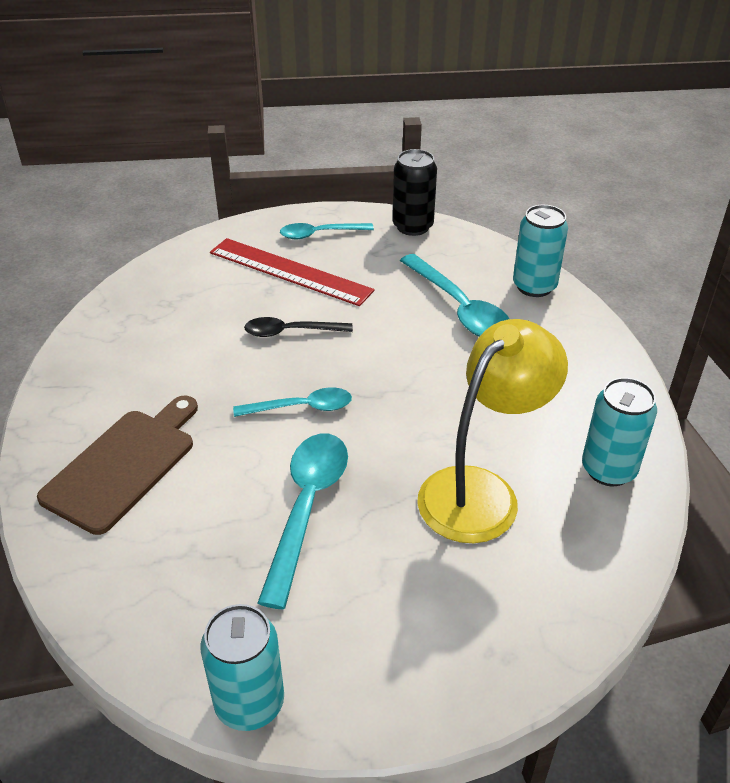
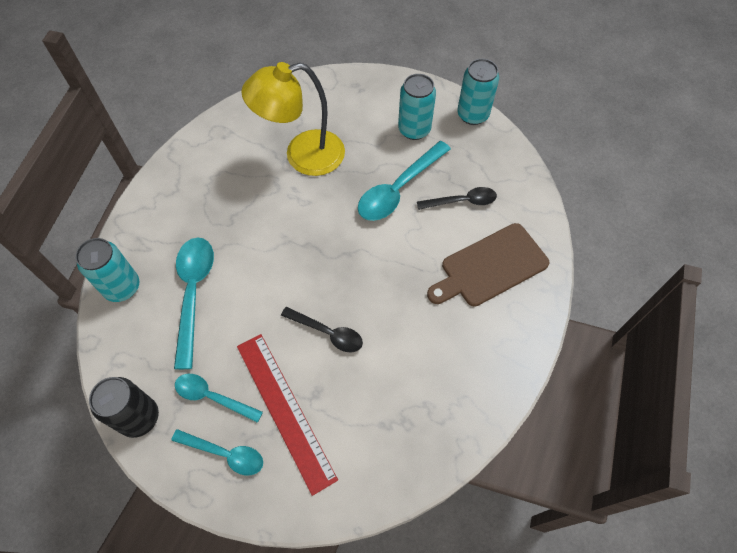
camera: 150 degrees left, 20 degrees up
(200, 532) = (462, 201): none -> black spoon
(302, 407) = (361, 258): turquoise spoon -> turquoise spoon (212, 397)
(608, 469) = (228, 137): turquoise can -> turquoise can (414, 129)

